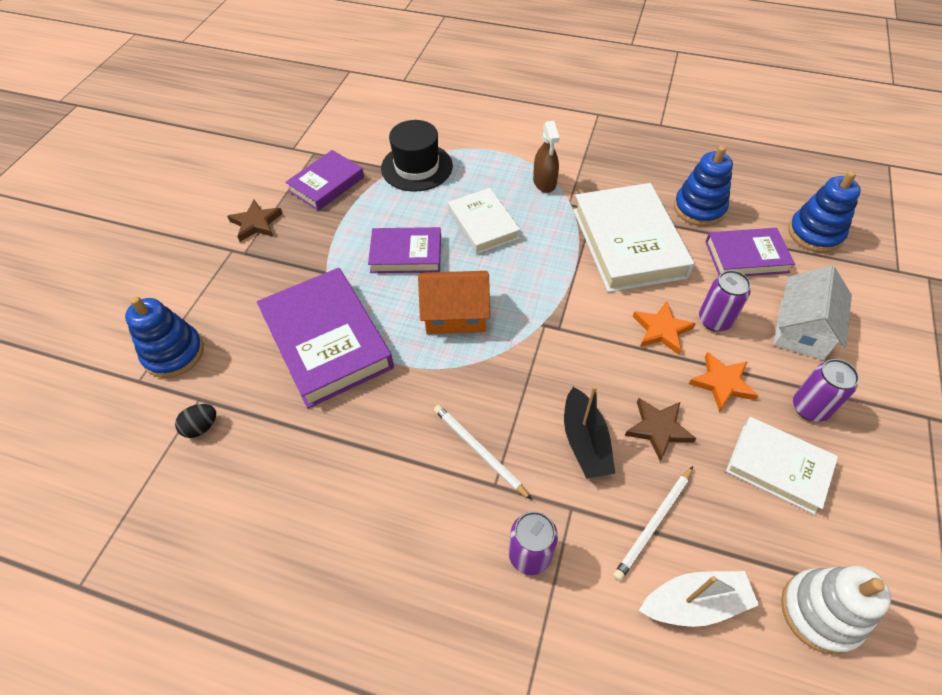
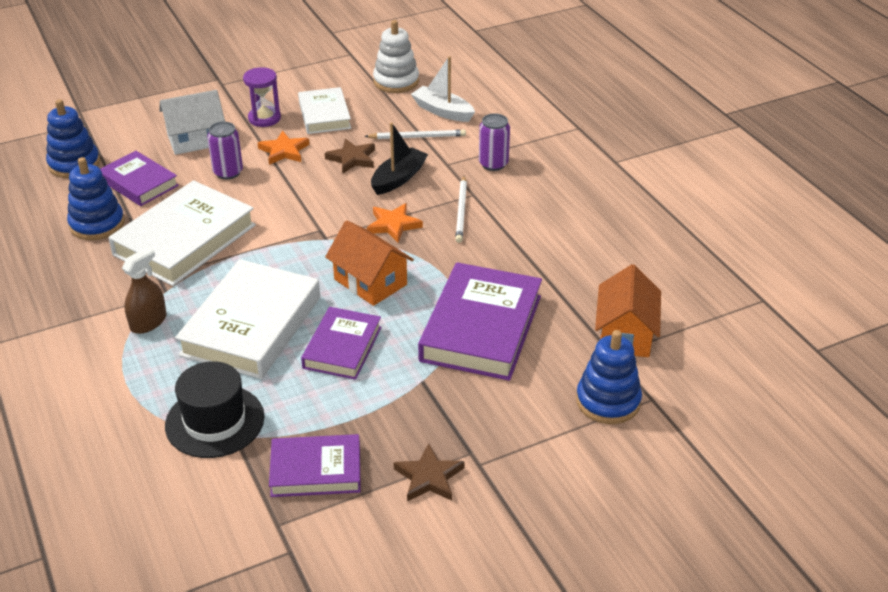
camera: 135 degrees left, 15 degrees down
(201, 427) = (625, 334): black egg -> orange house
(406, 254) = (342, 347): purple book -> purple book turned 60 degrees clockwise
(483, 224) = (251, 326): white book -> white book, size x1.67
(661, 330) = (265, 188): orange star -> orange star (393, 225)
(809, 408) = (264, 118): purple can -> purple hourglass

